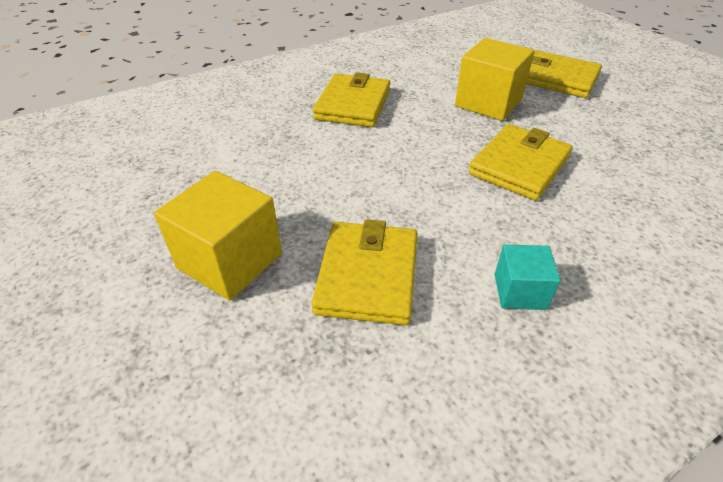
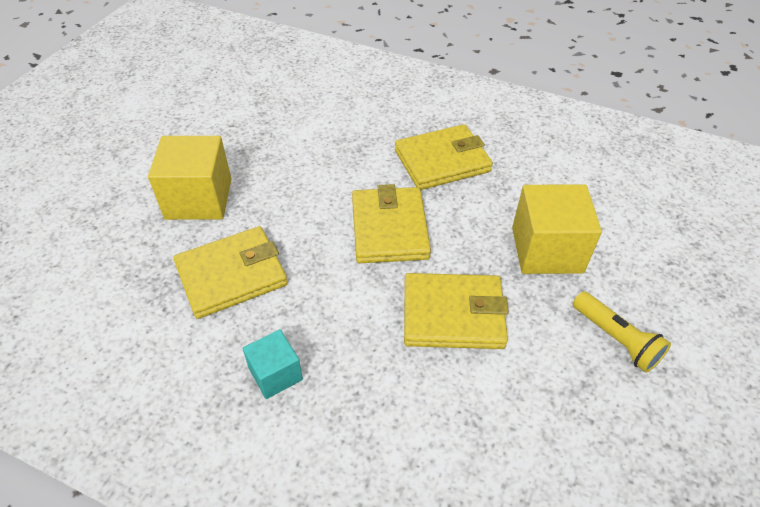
camera: 55 degrees right, 5 degrees up
(557, 78) = (669, 288): yellow wallet -> yellow wallet (389, 228)
(586, 113) = (616, 339): none -> yellow flashlight

